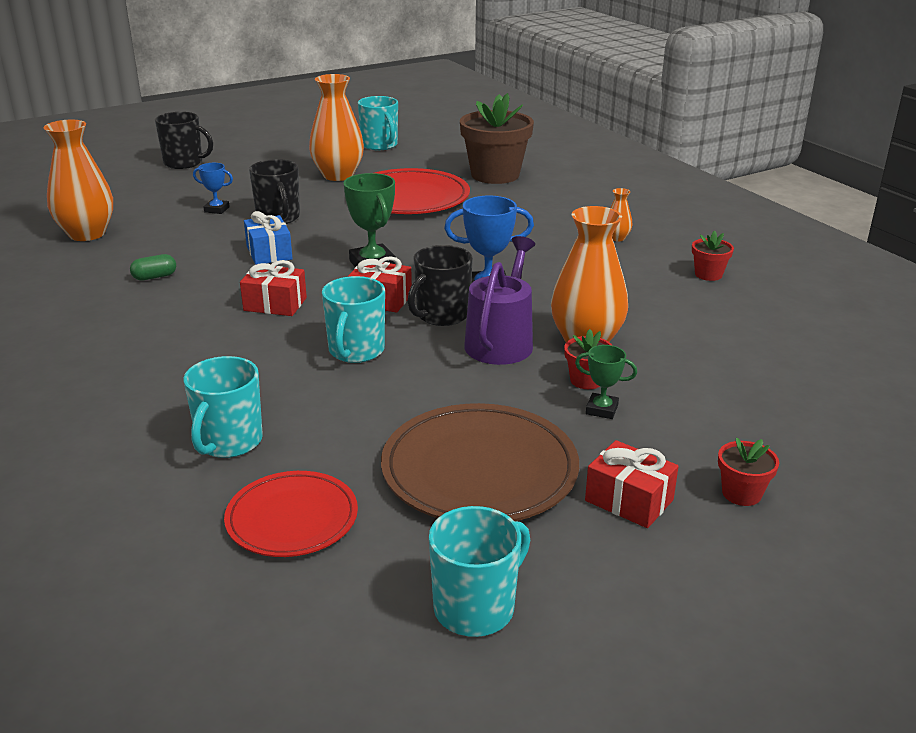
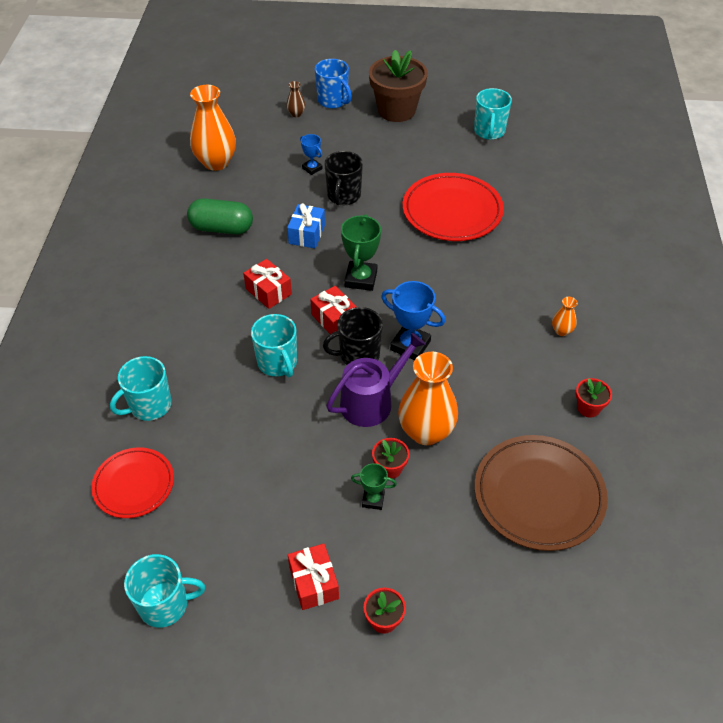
camera: 35 degrees right, 20 degrees up
(150, 180) = (296, 114): none -> brown vase
(155, 277) = (222, 228): green capsule -> green capsule, size x2.03
(184, 163) = (333, 101): black mug -> blue mug
(338, 175) = (425, 160): orange vase -> none
(356, 351) = (277, 363): turquoise mug -> turquoise mug turned 75 degrees counterclockwise
(479, 470) = (256, 507): brown plate -> brown plate (539, 495)
(495, 175) = (543, 208): brown flower pot -> brown flower pot (396, 110)
(601, 409) = (373, 500): green trophy -> green trophy turned 45 degrees counterclockwise

